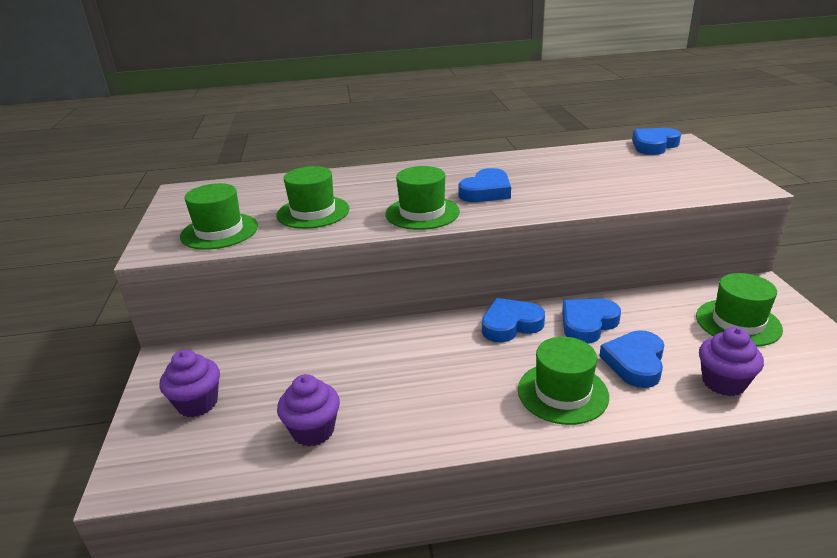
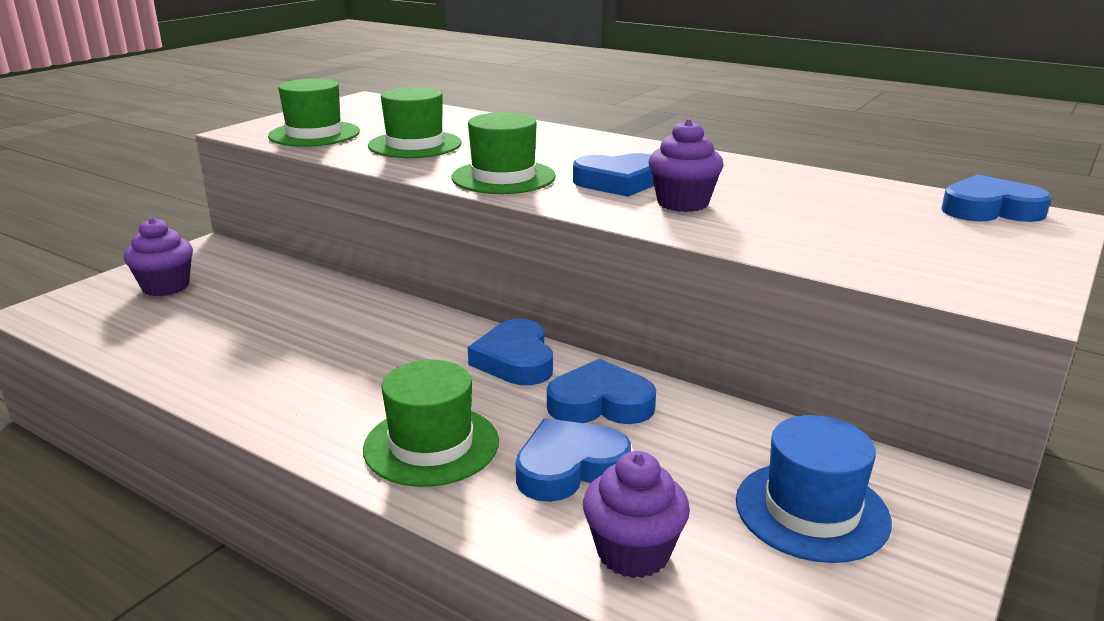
camera: 40 degrees right, 5 degrees down
(313, 431) = (189, 348): purple cupcake -> purple cupcake (682, 203)
(510, 325) = (515, 360): blue heart -> blue heart turned 120 degrees counterclockwise
(738, 322) = (812, 511): green hat -> blue hat

